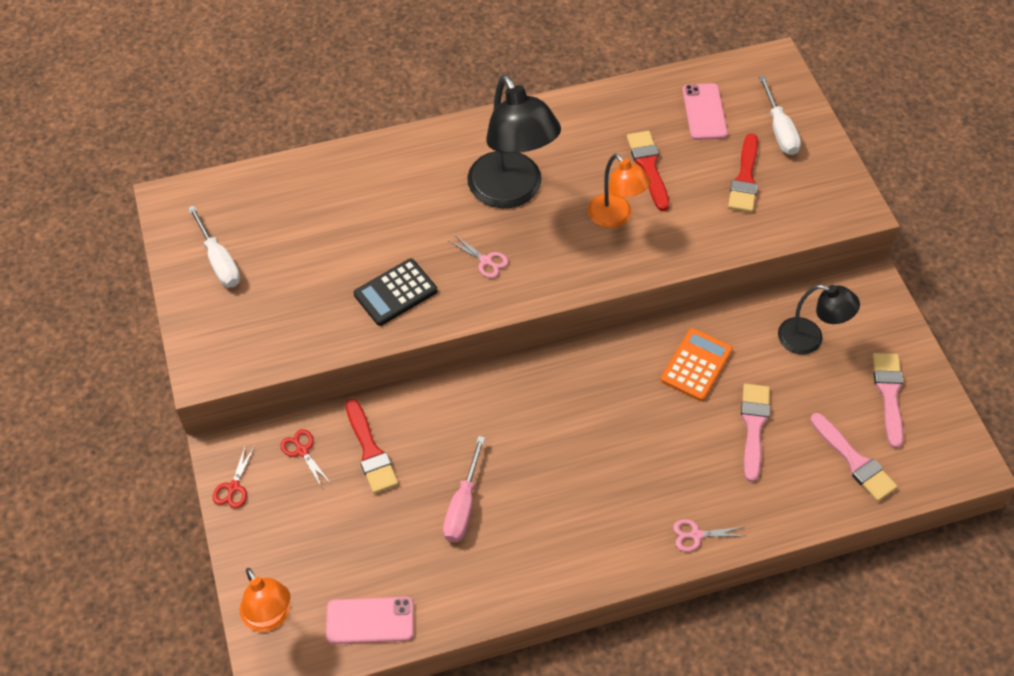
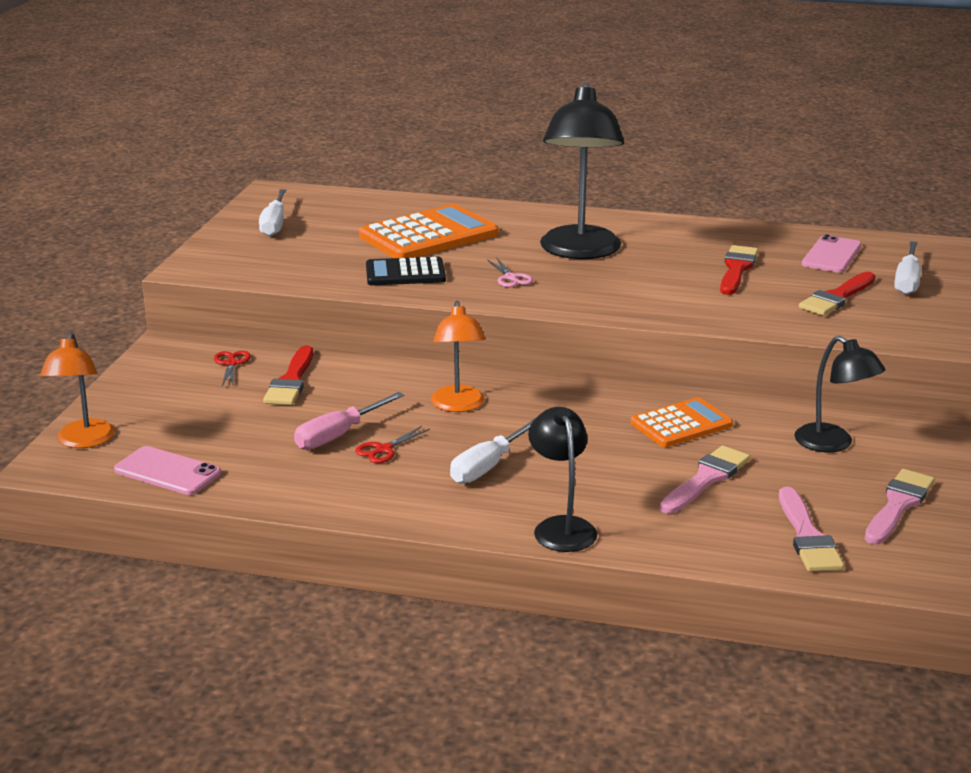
camera: 30 degrees right, 30 degrees down
(233, 487) = (148, 365): red scissors -> red scissors (383, 450)
(369, 220) = (429, 235): none -> orange calculator
(599, 488) = (488, 466): none -> white screwdriver
(615, 218) = (669, 286): orange lamp -> orange lamp (458, 406)
(696, 535) = (561, 527): pink scissors -> black lamp

